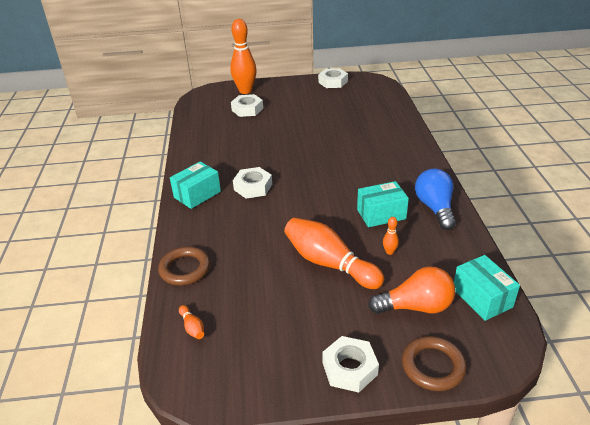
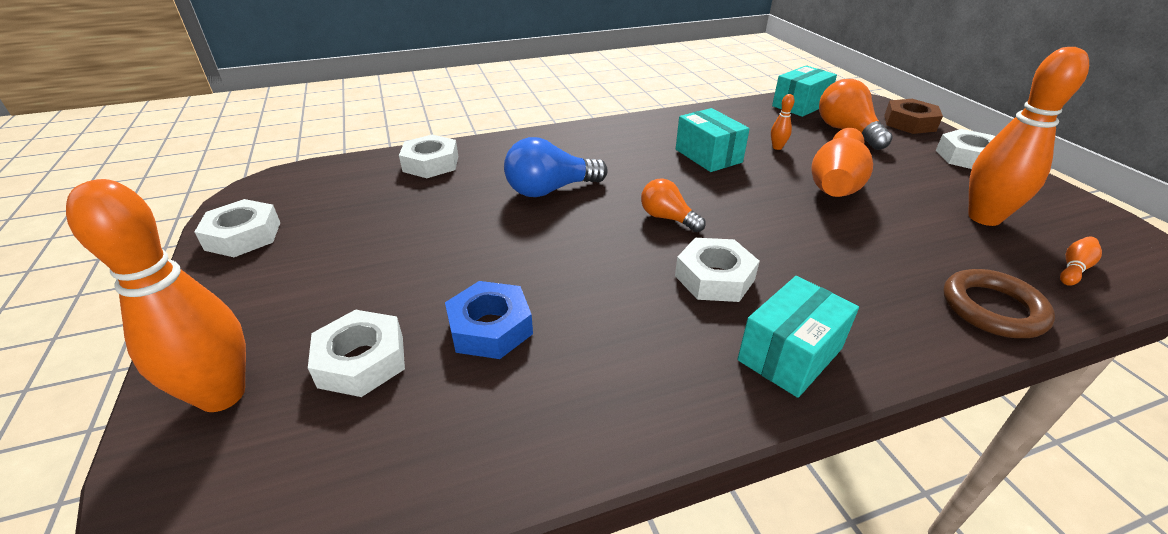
camera: 105 degrees left, 0 degrees up
(197, 194) = (790, 354): turquoise box -> turquoise box turned 75 degrees counterclockwise
(250, 131) = (490, 328): none -> blue nut
(259, 318) = (984, 218): none -> orange bowling pin
(308, 183) = (667, 218): none -> orange light bulb
(389, 117) = (431, 163): none -> white nut
(433, 366) = (909, 123): brown ring -> brown nut
(435, 208) = (672, 126): blue light bulb -> blue light bulb (550, 190)

